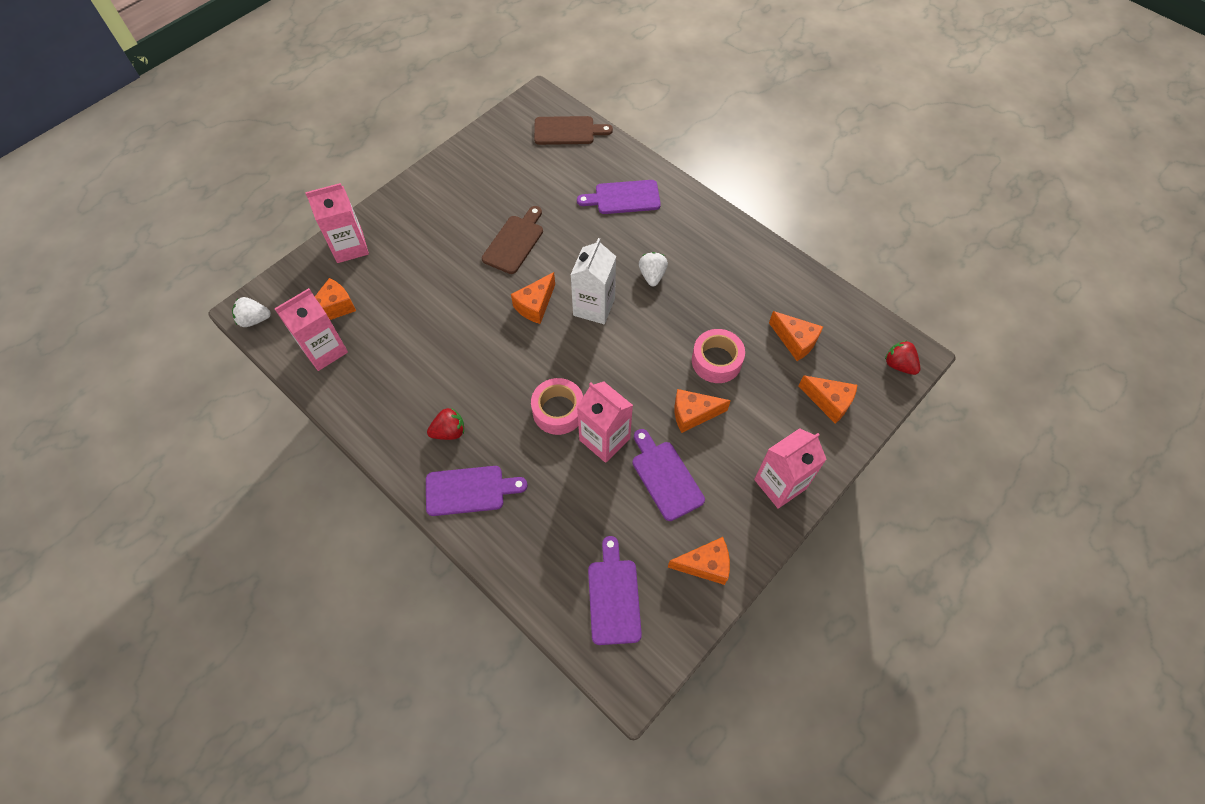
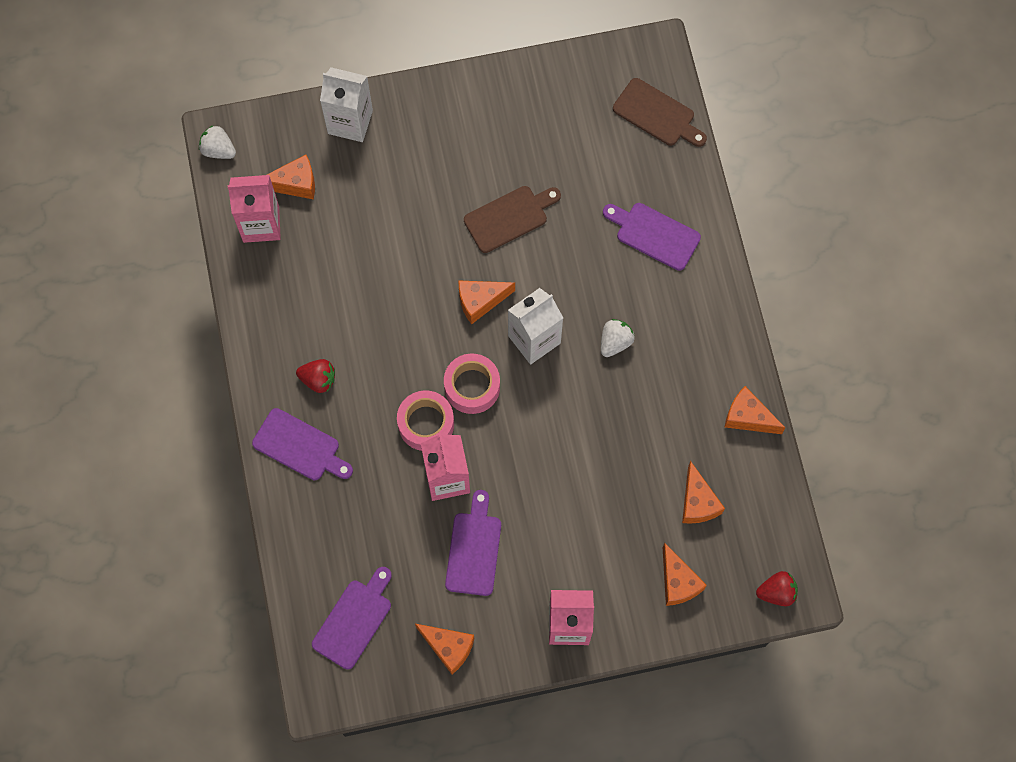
camera: 35 degrees right, 10 degrees up
(350, 247) = (350, 122): pink carton -> white carton
(693, 414) = (543, 508): orange cheese -> orange cheese (748, 417)
(716, 361) = (606, 472): pink tape -> pink tape (472, 387)
(898, 365) = (776, 592): red strawberry -> red strawberry turned 90 degrees clockwise

